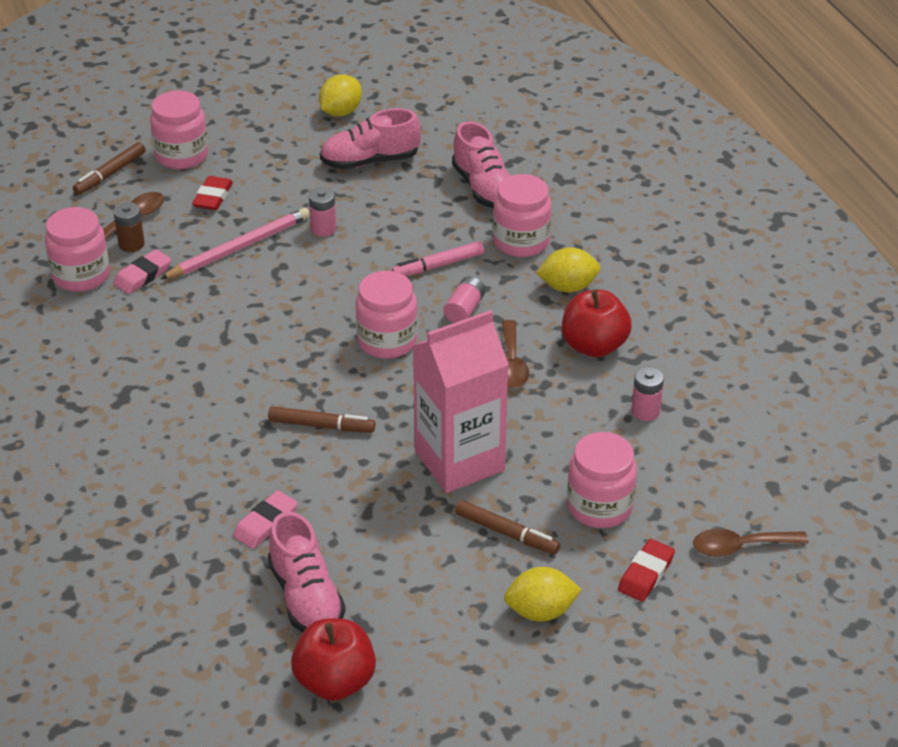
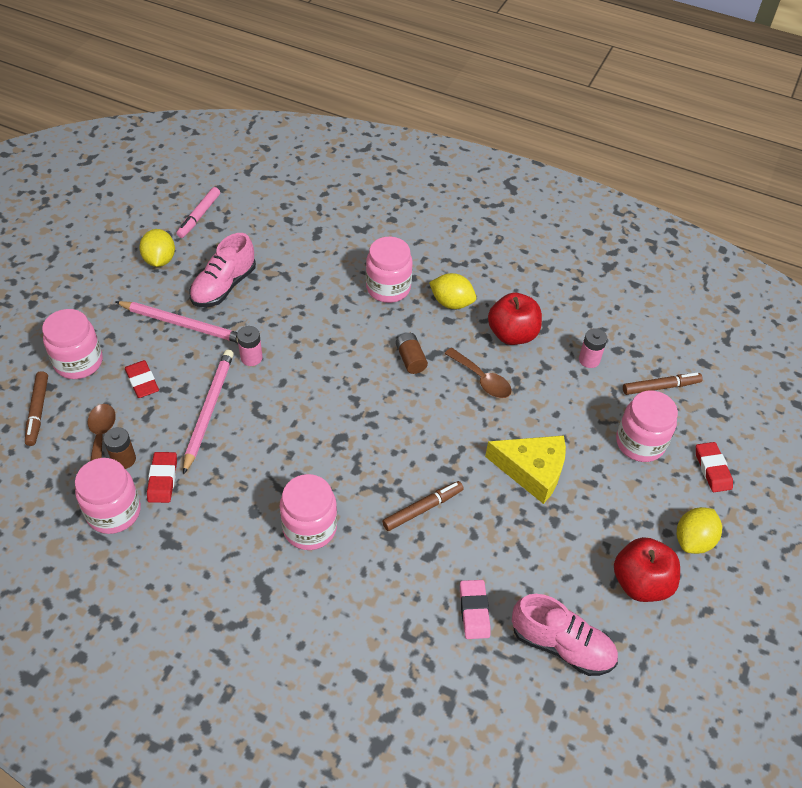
camera: 45 degrees left, 10 degrees up
(143, 275) = (162, 479): pink eraser -> red eraser
(298, 172) = (183, 324): none -> pink pencil
(335, 681) = (648, 691): red apple -> red apple (640, 582)
(387, 341) = (390, 415): pink jar -> pink jar (310, 528)
(438, 266) = (358, 338): pink marker -> pink marker (199, 216)
(459, 461) = (532, 471): pink carton -> yellow cheese
(464, 310) = (410, 359): pink battery -> brown battery
(484, 188) = (322, 263): pink shoe -> none
(506, 533) = (615, 501): brown marker -> brown marker (660, 387)
(568, 287) = (451, 303): yellow lemon -> yellow lemon turned 75 degrees clockwise
(740, 546) = (733, 414): brown spoon -> none

